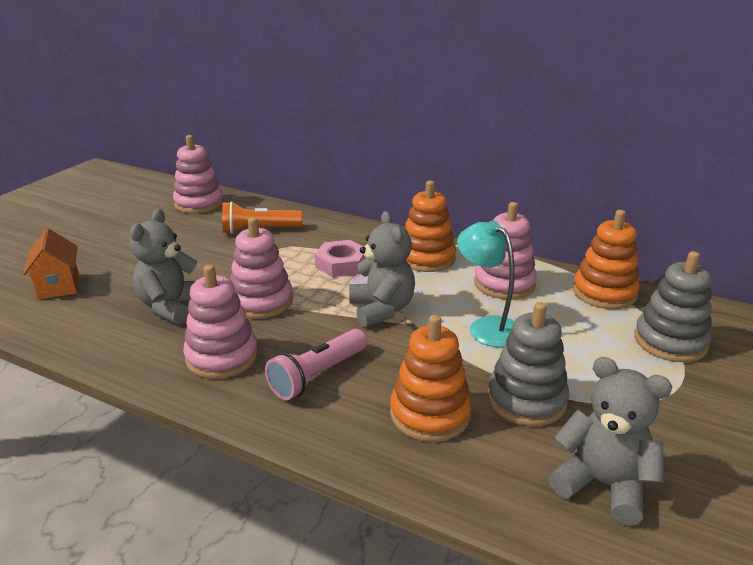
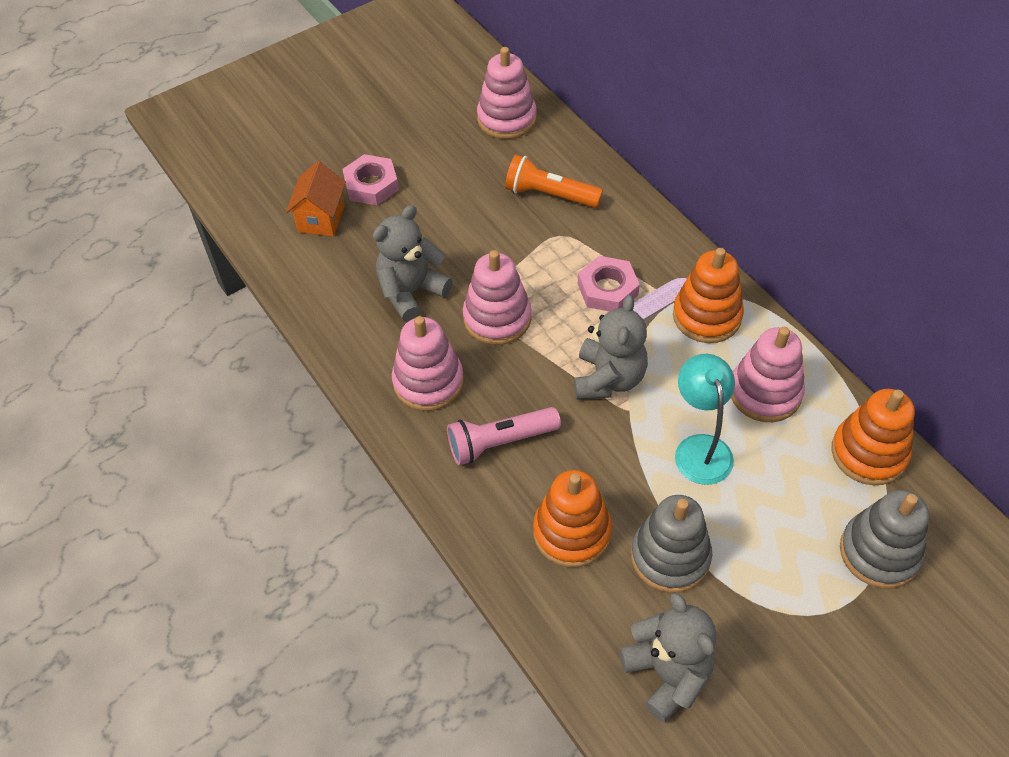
camera: 30 degrees right, 25 degrees up
(99, 258) = (371, 185): none -> pink nut

